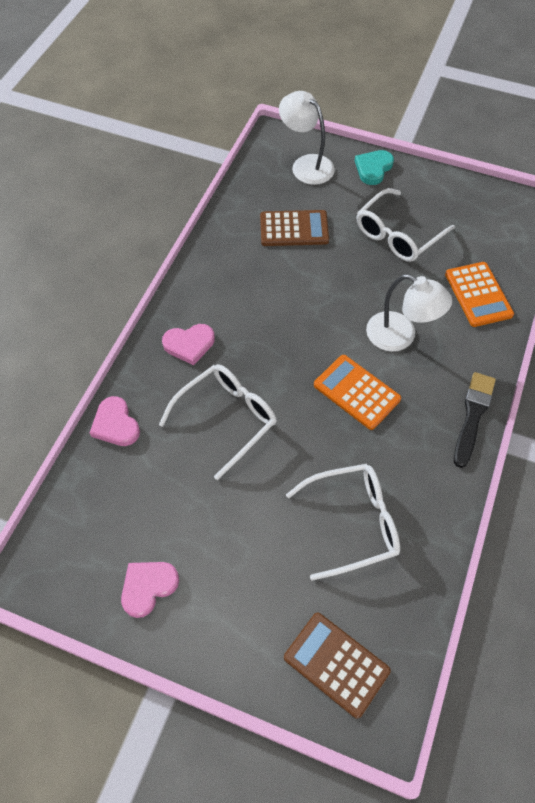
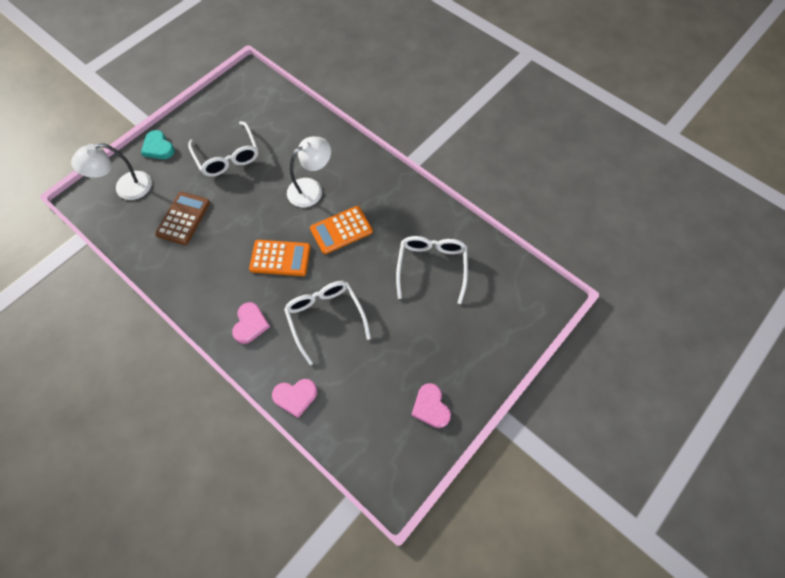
camera: 70 degrees left, 5 degrees up
(336, 664) = (515, 309): brown calculator -> none
(473, 416) = (387, 173): black brush -> none
(478, 294) = (301, 133): orange calculator -> orange calculator (280, 258)

